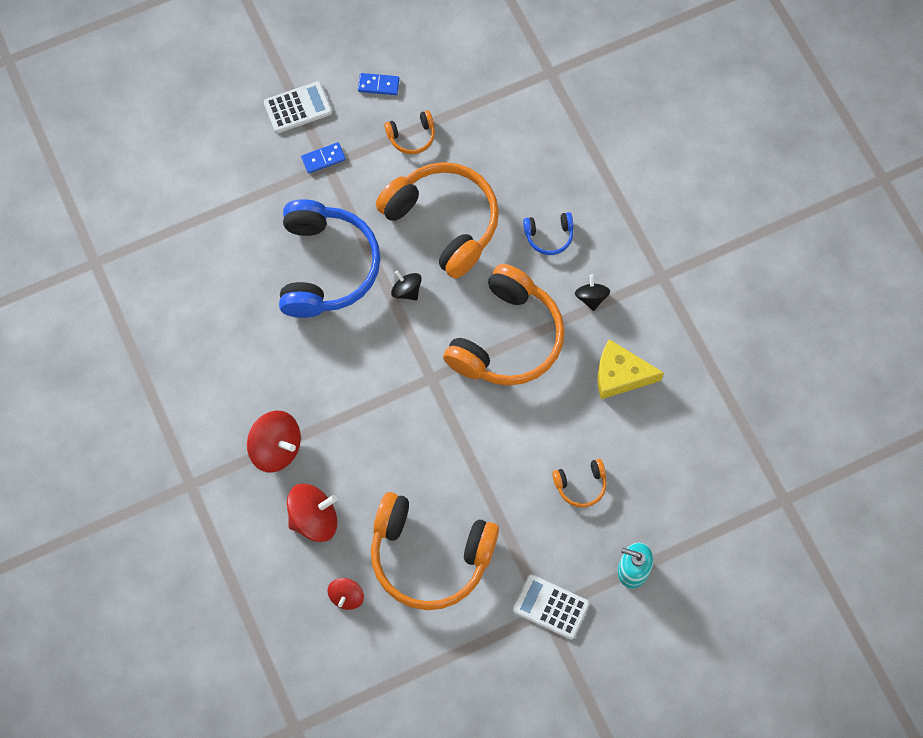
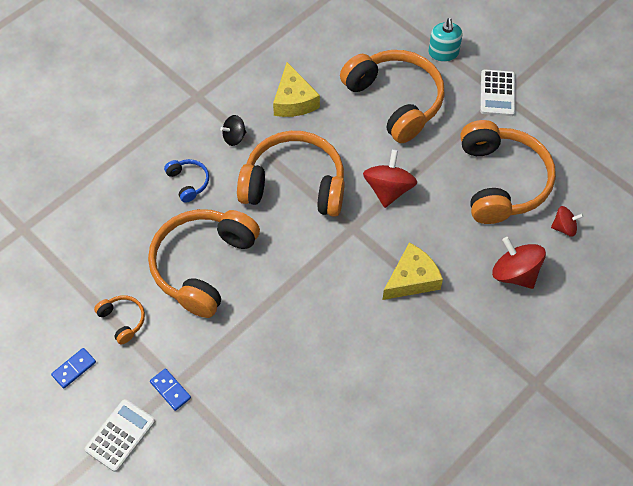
camera: 110 degrees left, 10 degrees down
(276, 448) = (469, 325): red spinning top -> red spinning top (388, 189)
(298, 107) = (120, 435): white calculator -> white calculator turned 75 degrees clockwise
(326, 267) = (282, 347): blue headphones -> none
(349, 413) = (412, 279): none -> yellow cheese
(378, 85) = (74, 369): blue domino -> blue domino turned 60 degrees clockwise
(406, 290) = (280, 273): black spinning top -> none
(581, 485) = (395, 101): orange headphones -> orange headphones, size x2.32

